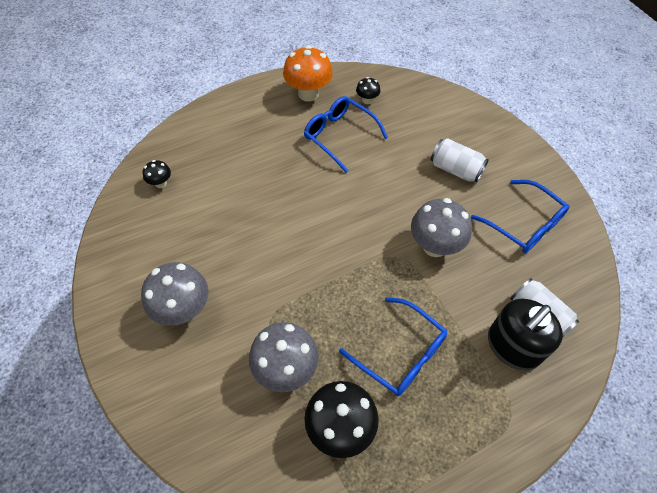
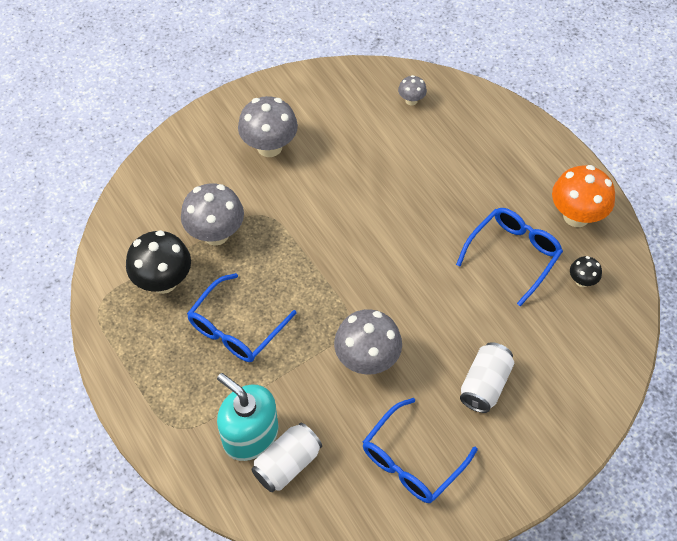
camera: 85 degrees right, 0 degrees up
(161, 183) = (411, 100): black mushroom -> grey mushroom
(513, 346) = (250, 435): black soap dispenser -> turquoise soap dispenser

